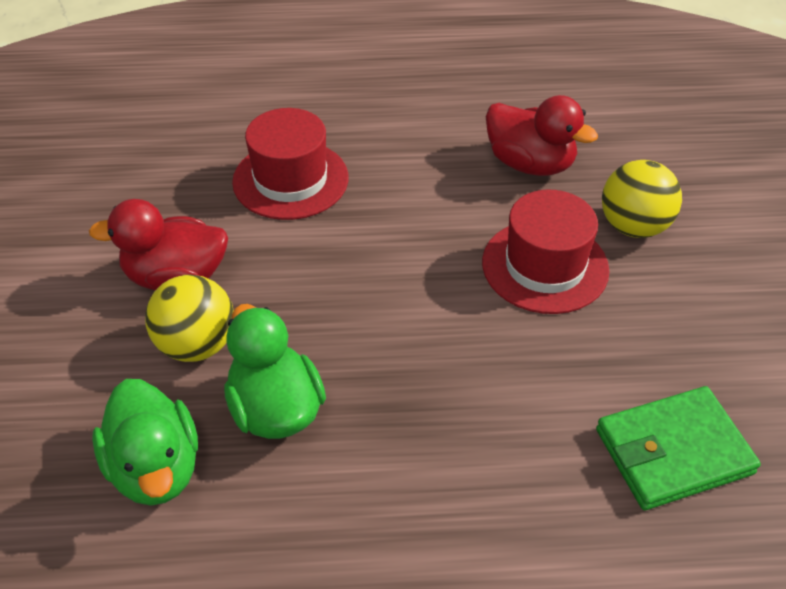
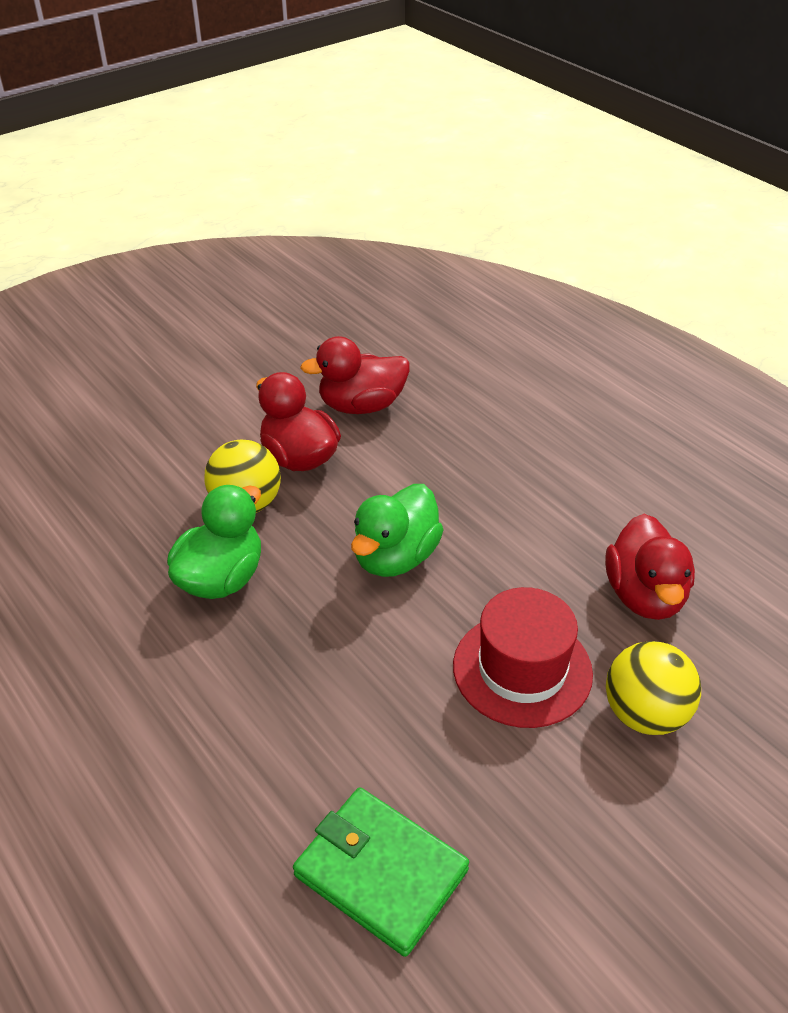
camera: 55 degrees right, 5 degrees down
(156, 201) = (361, 406): none -> red duck
(156, 468) = (125, 546): green duck -> green duck (395, 557)
(290, 180) = (457, 459): red hat -> none

